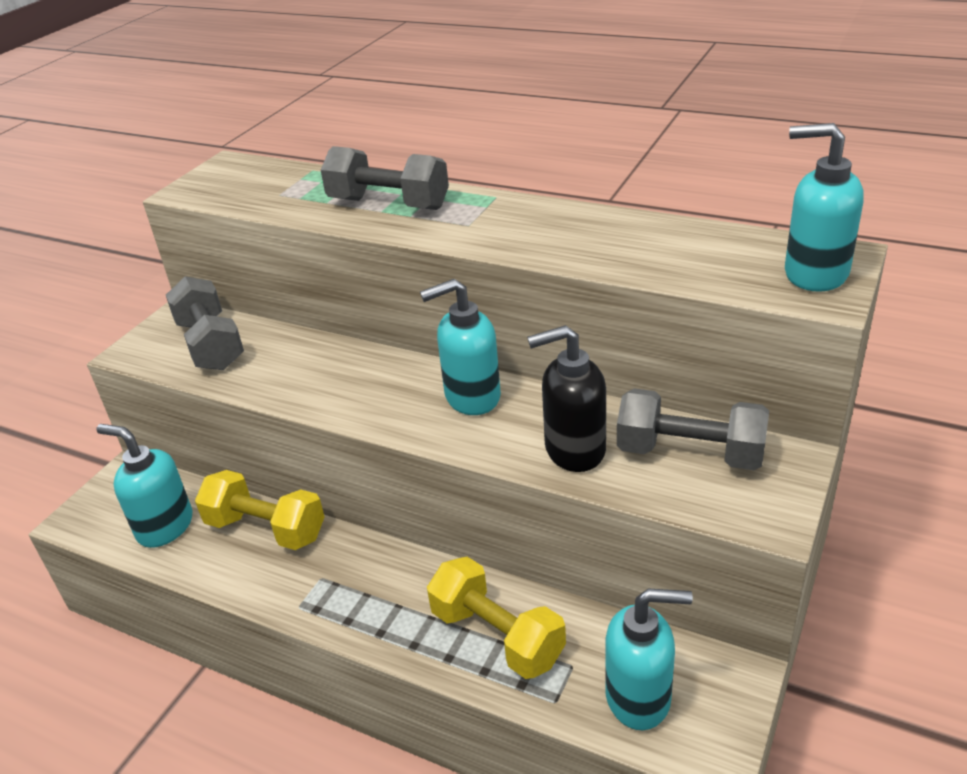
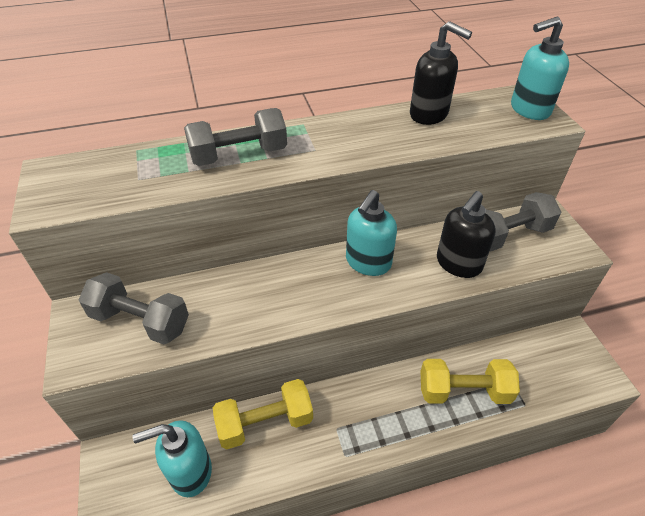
camera: 45 degrees left, 10 degrees up
(639, 697) = (552, 375): turquoise soap dispenser -> none
(658, 234) = (429, 114): none -> black soap dispenser

